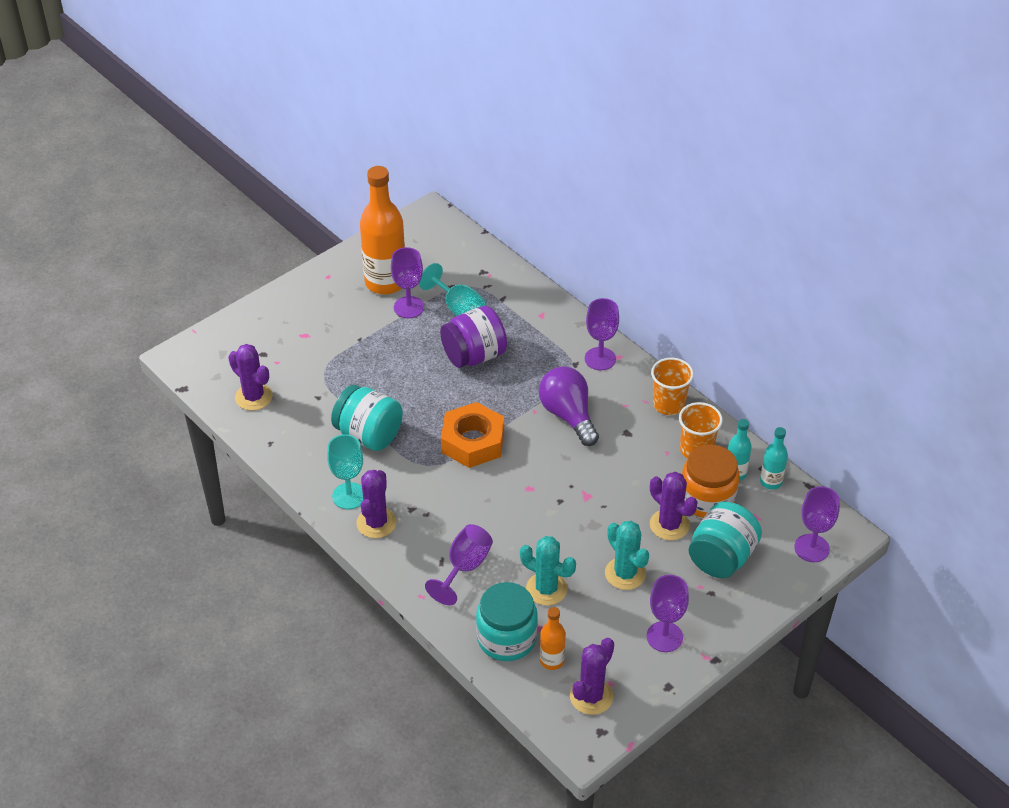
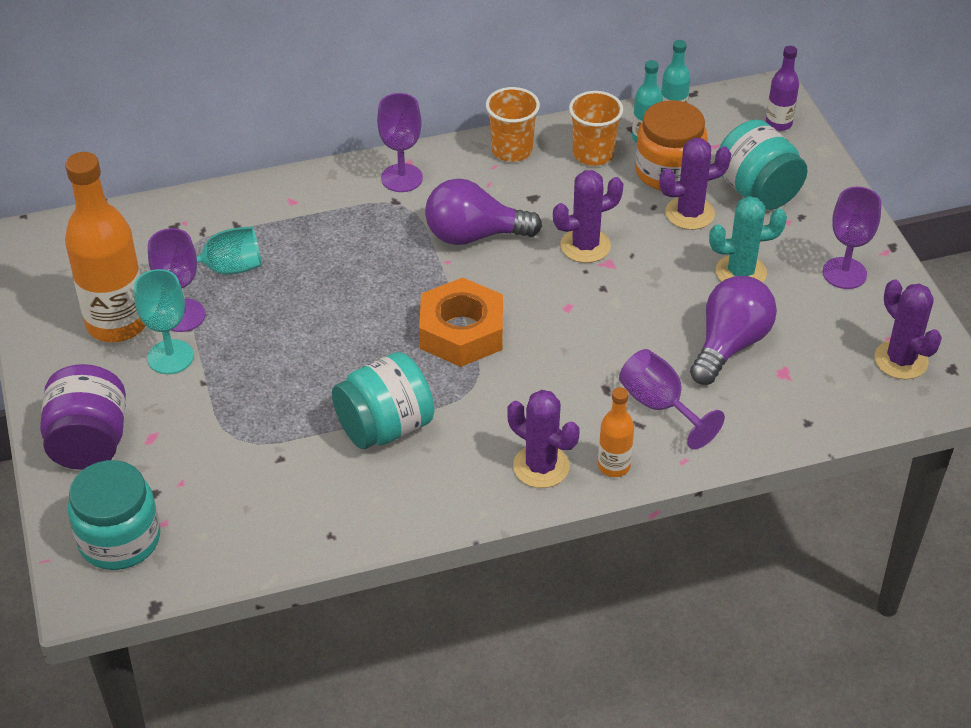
camera: 65 degrees left, 0 degrees up
(253, 397) = (230, 528): purple cactus -> purple cactus (585, 246)
(349, 496) = (479, 480): turquoise goblet -> turquoise goblet (170, 357)
(474, 355) = (316, 283): purple jar -> purple jar (89, 442)
(506, 638) = (786, 403): turquoise jar -> turquoise jar (119, 539)
(546, 589) = (730, 344): turquoise cactus -> purple light bulb
(552, 660) = (836, 375): orange bottle -> orange bottle (614, 466)
(811, 548) = (778, 123): purple goblet -> purple bottle

